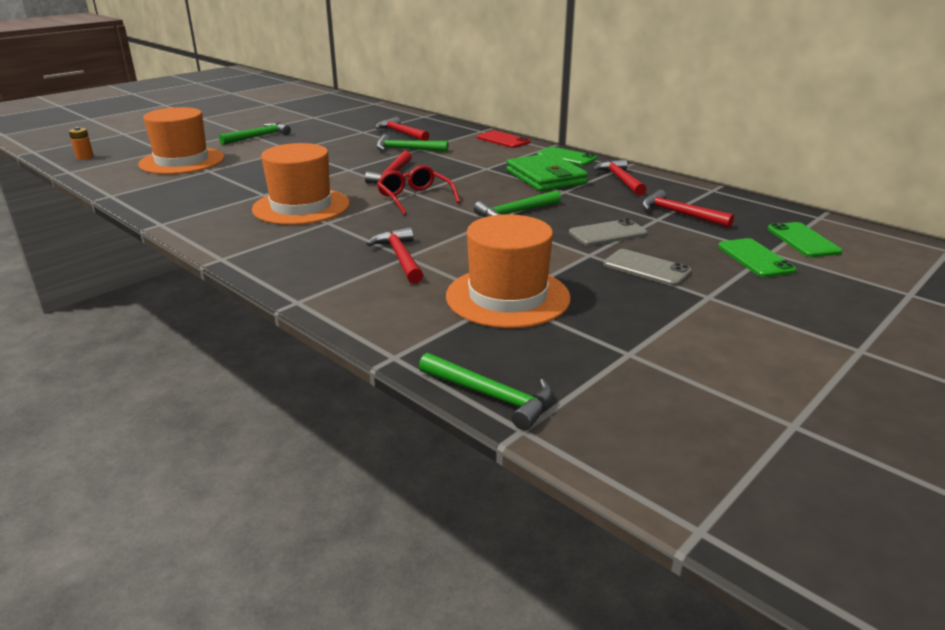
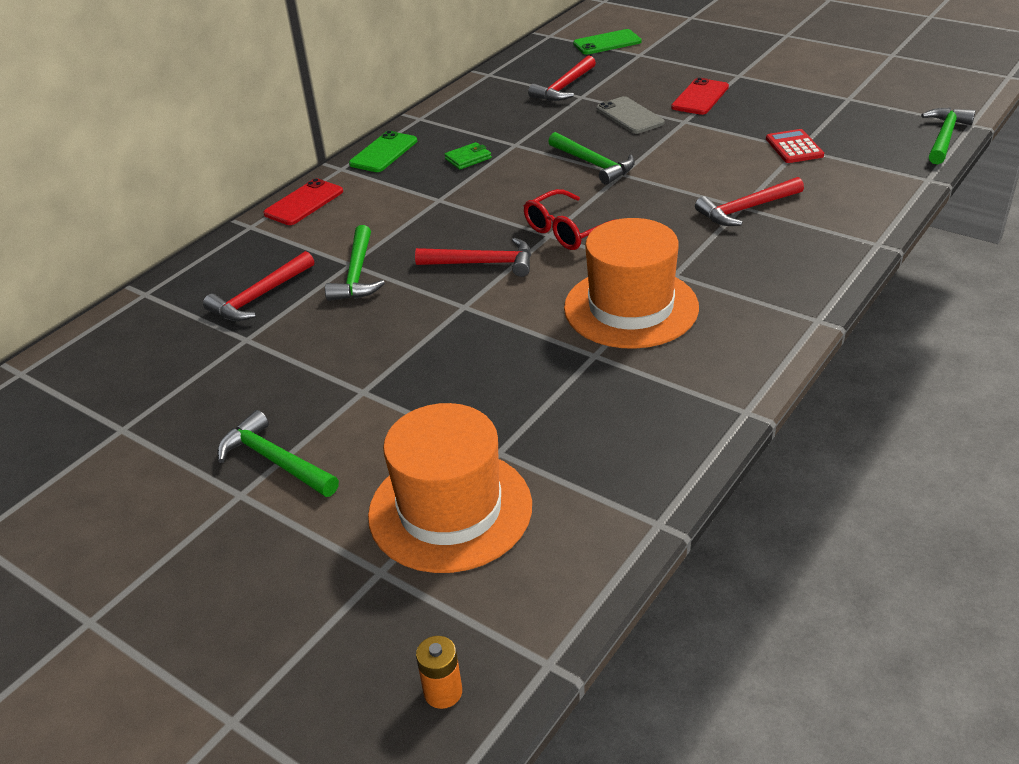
camera: 95 degrees left, 10 degrees up
(507, 297) = (794, 147): orange hat -> red calculator
(545, 177) = (468, 158): green wallet -> green wallet, size x0.43
(620, 180) = (467, 117): red hammer -> none
(646, 268) = (700, 97): grey phone -> red phone
(755, 258) = (655, 59): green phone -> none

